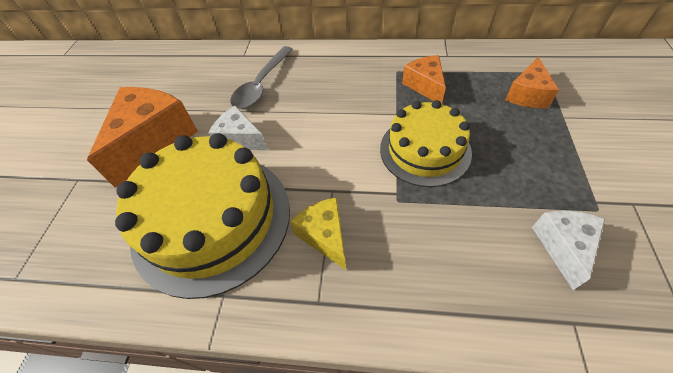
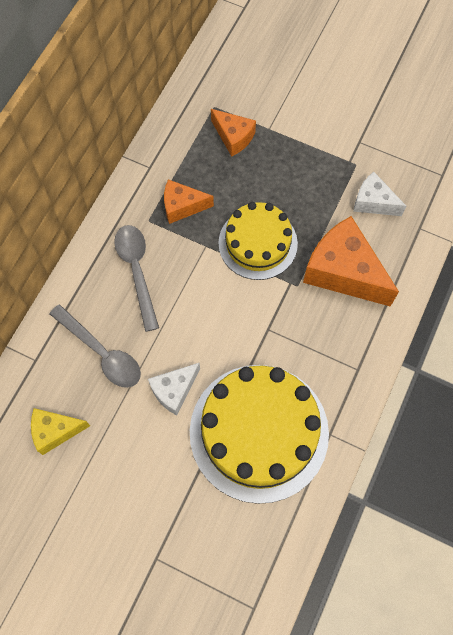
camera: 75 degrees left, 15 degrees up
(154, 141) = (137, 476): orange cheese -> orange cheese (343, 272)
(325, 236) = (308, 348): yellow cheese -> yellow cheese (55, 431)
(344, 80) = (137, 271): none -> grey spoon

